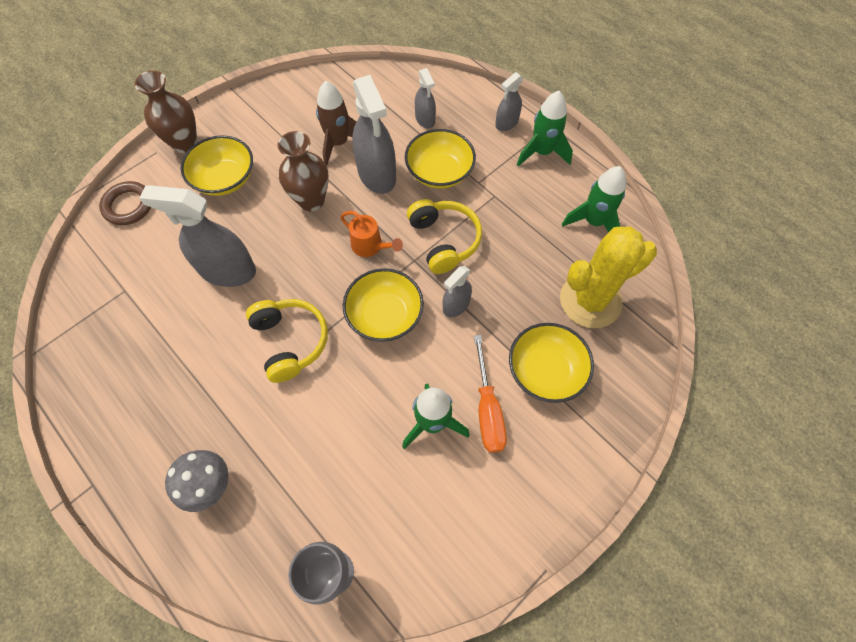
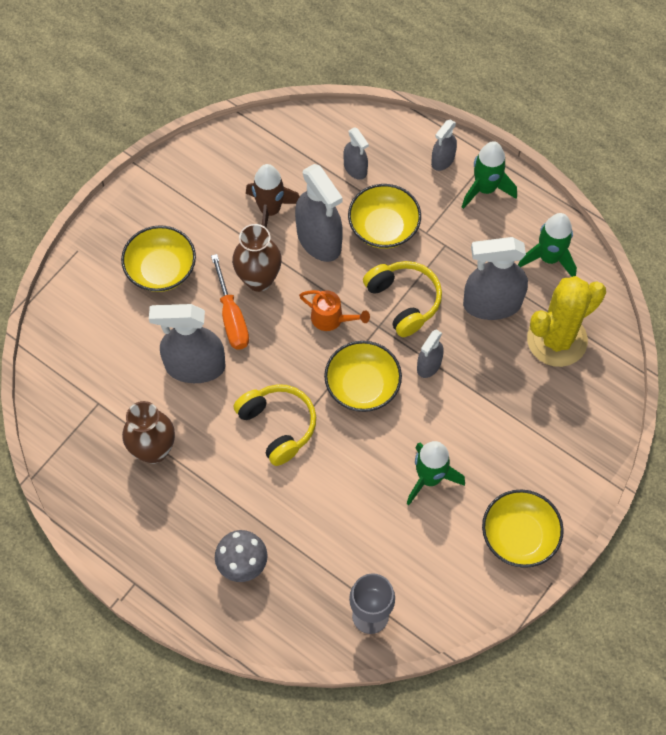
camera: 10 degrees left, 0 degrees up
(128, 206) = (70, 315): brown ring -> none
(185, 143) = (105, 236): brown vase -> brown vase (153, 450)
(487, 409) = (477, 457): orange screwdriver -> orange screwdriver (231, 317)
(530, 256) = (492, 304): none -> grey spray bottle
(545, 371) = (524, 414): yellow bowl -> yellow bowl (519, 536)

